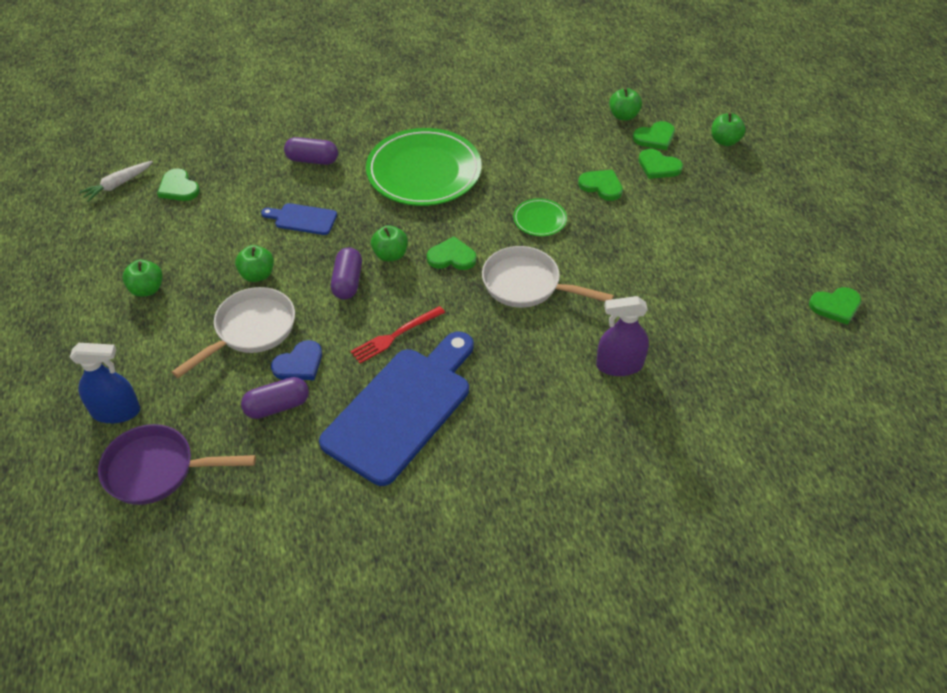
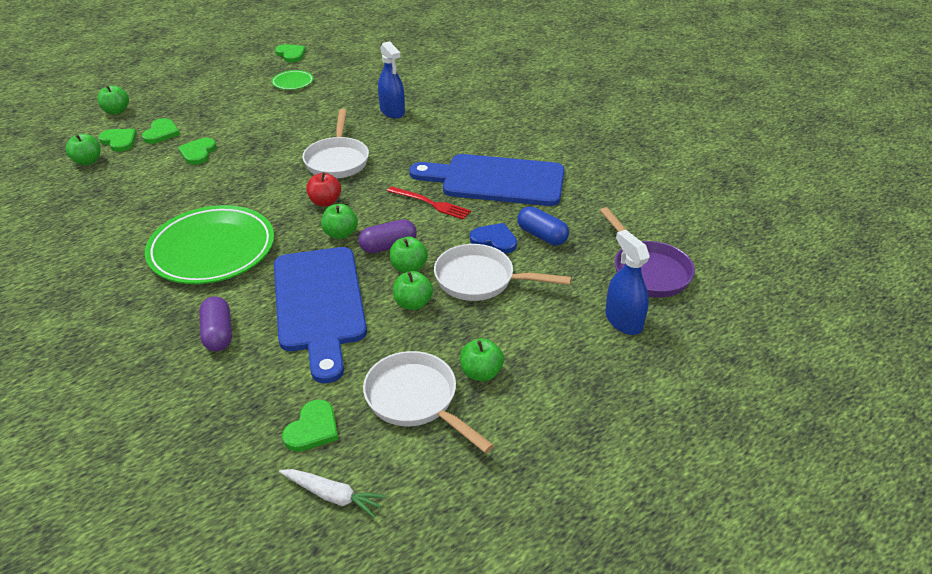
camera: 115 degrees left, 10 degrees down
(155, 244) = (416, 400): none -> white pan
(277, 406) = (542, 236): purple capsule -> blue capsule
(302, 219) = (319, 304): blue cutting board -> blue cutting board, size x2.22
(306, 286) = (409, 268): none -> green apple
(452, 257) = (325, 202): green heart -> red apple
(539, 220) = (256, 171): green plate -> green plate (293, 82)
(619, 365) = (392, 111): purple spray bottle -> blue spray bottle

